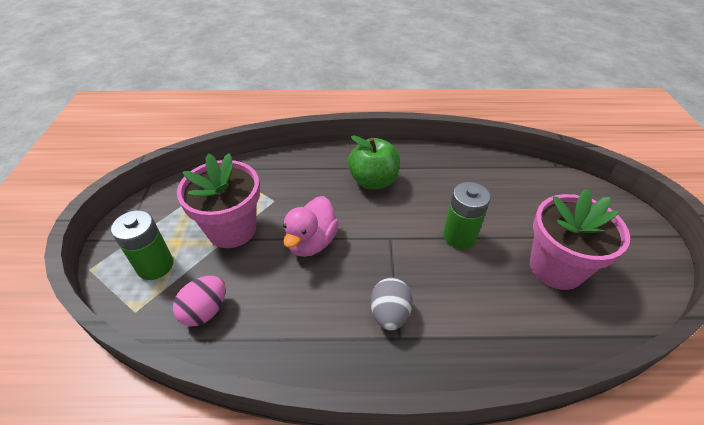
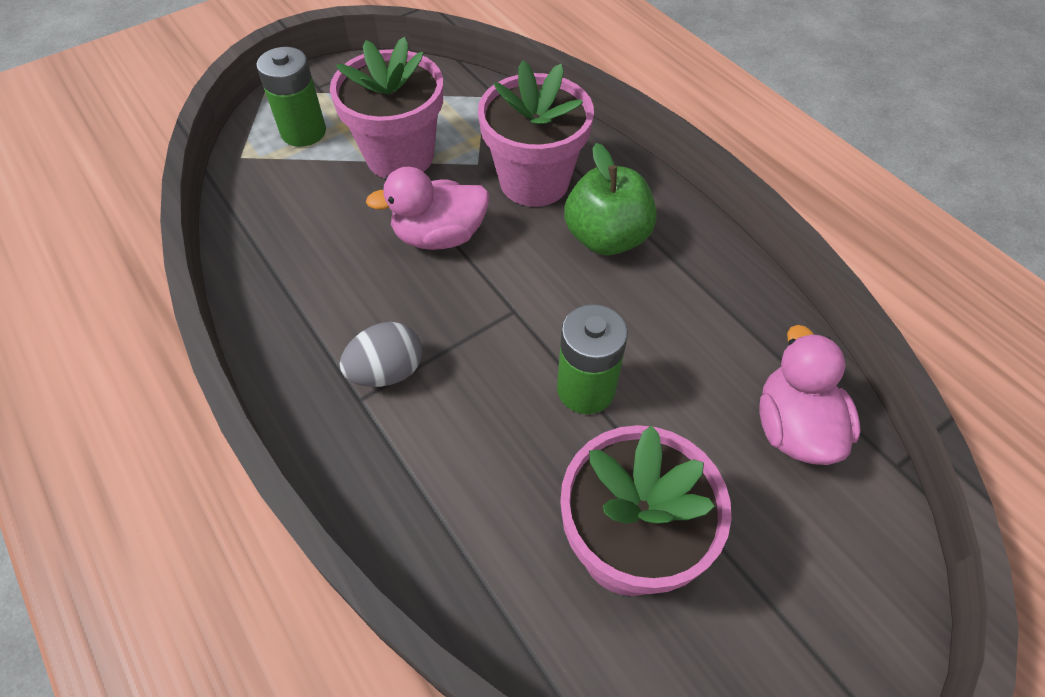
camera: 55 degrees right, 10 degrees up
(205, 311) = (276, 206): pink egg -> none
(311, 186) = (534, 181): none -> pink flower pot
(522, 183) = (794, 428): none -> pink duck

